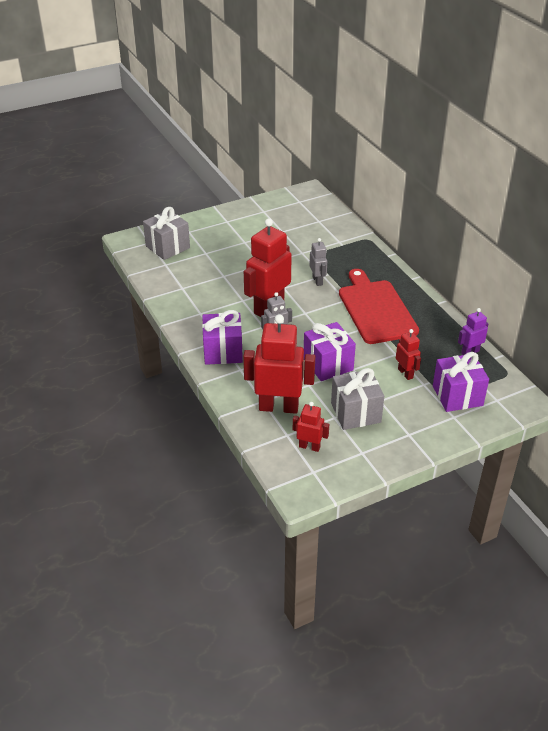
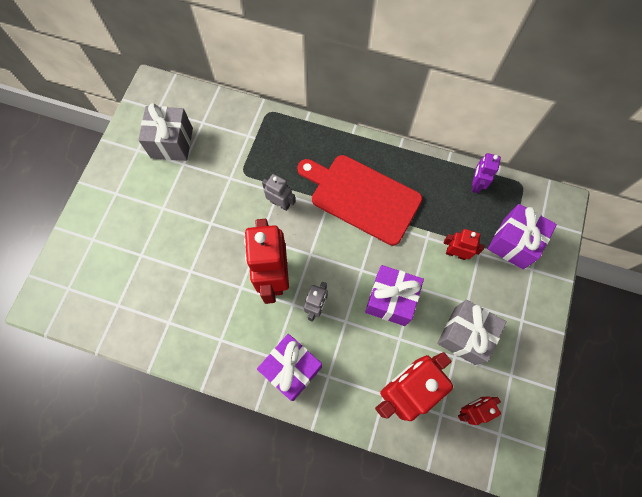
camera: 45 degrees left, 30 degrees up
(168, 247) = (94, 279): grey gift -> grey gift (172, 143)

